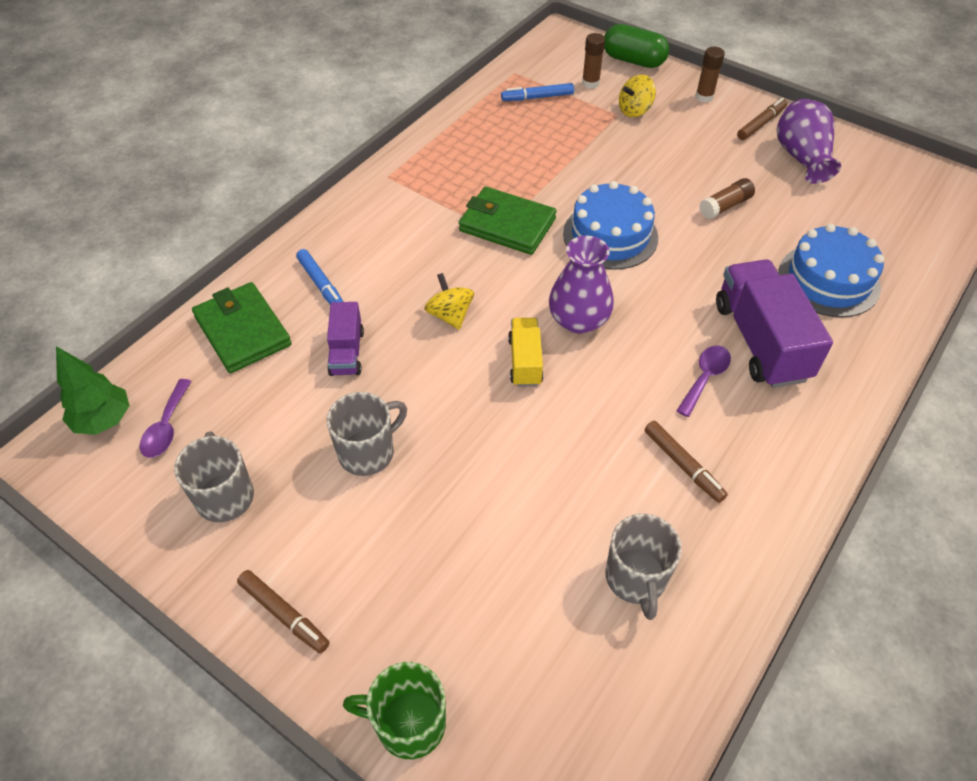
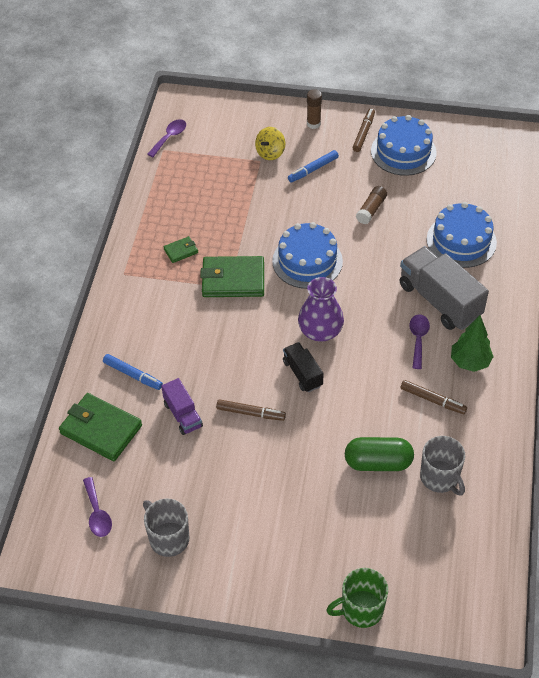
camera: 25 degrees left, 0 degrees up
(104, 420) = (51, 527): green tree -> green tree (470, 362)
(284, 614) = (253, 587): brown marker -> brown marker (250, 413)
(368, 452) = (240, 473): grey mug -> none
(450, 315) = (235, 361): yellow spinning top -> none
(466, 175) = (181, 251): none -> green wallet
(525, 362) = (302, 373): yellow truck -> black truck
(529, 63) = (169, 137): none -> purple spoon
(537, 97) = (193, 166): blue marker -> blue marker (313, 169)
(590, 83) = (225, 140): brown glue stick -> none
(633, 61) = (246, 108): green capsule -> green capsule (378, 462)
(760, 341) = (439, 301): purple truck -> grey truck
(802, 157) = (403, 152): purple vase -> blue cake

